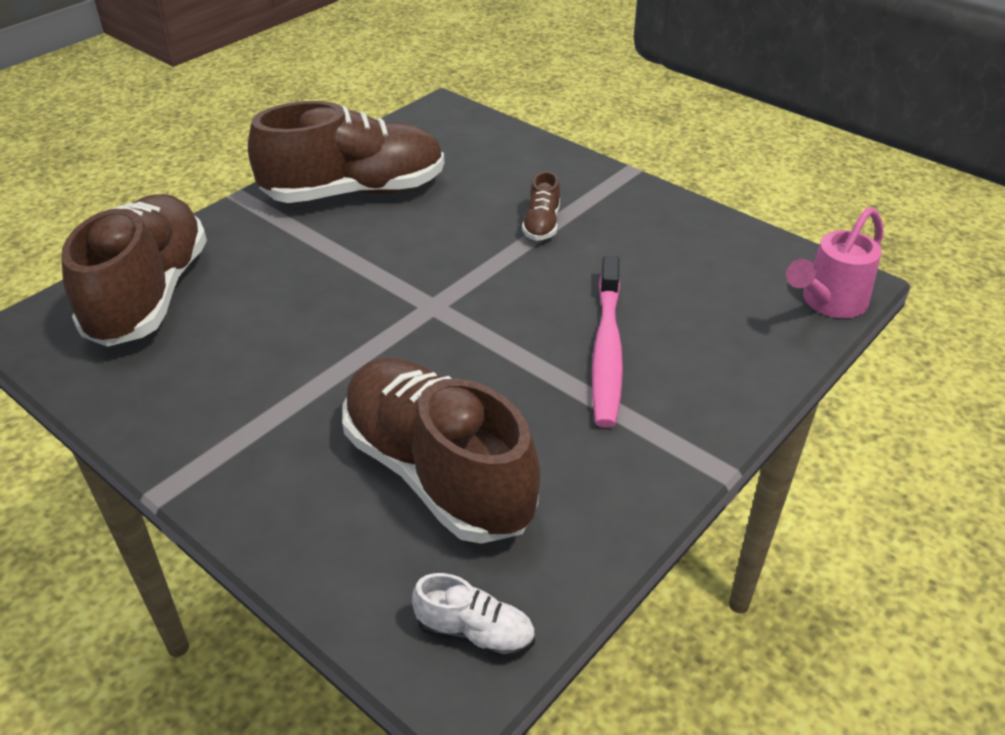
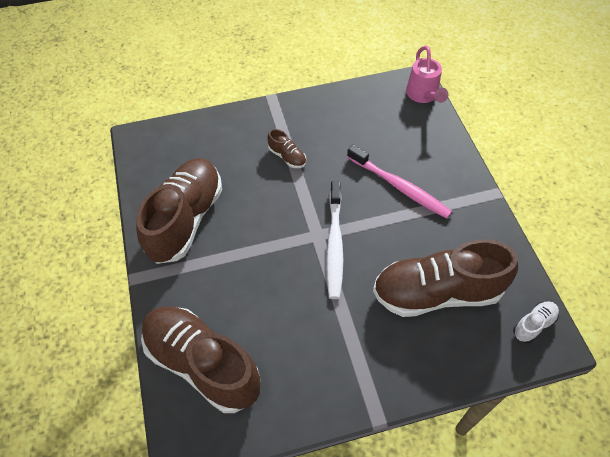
camera: 55 degrees left, 15 degrees up
(432, 328) = (334, 244): none -> white toothbrush

